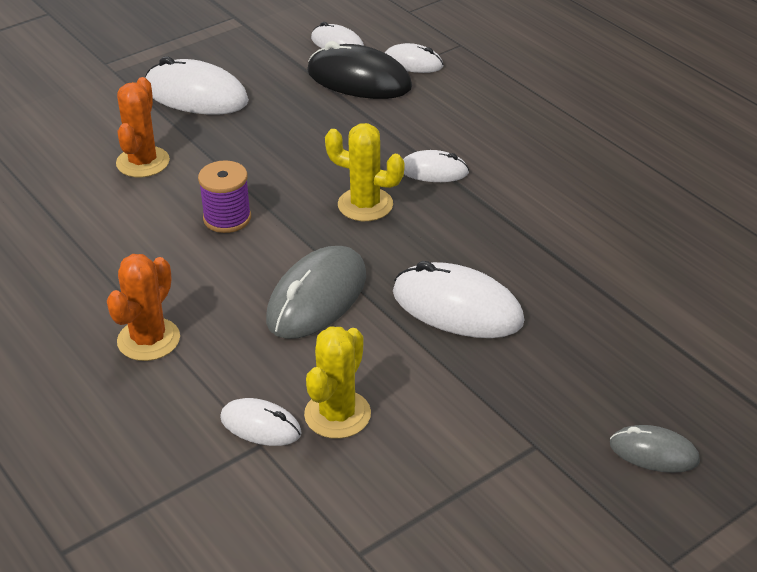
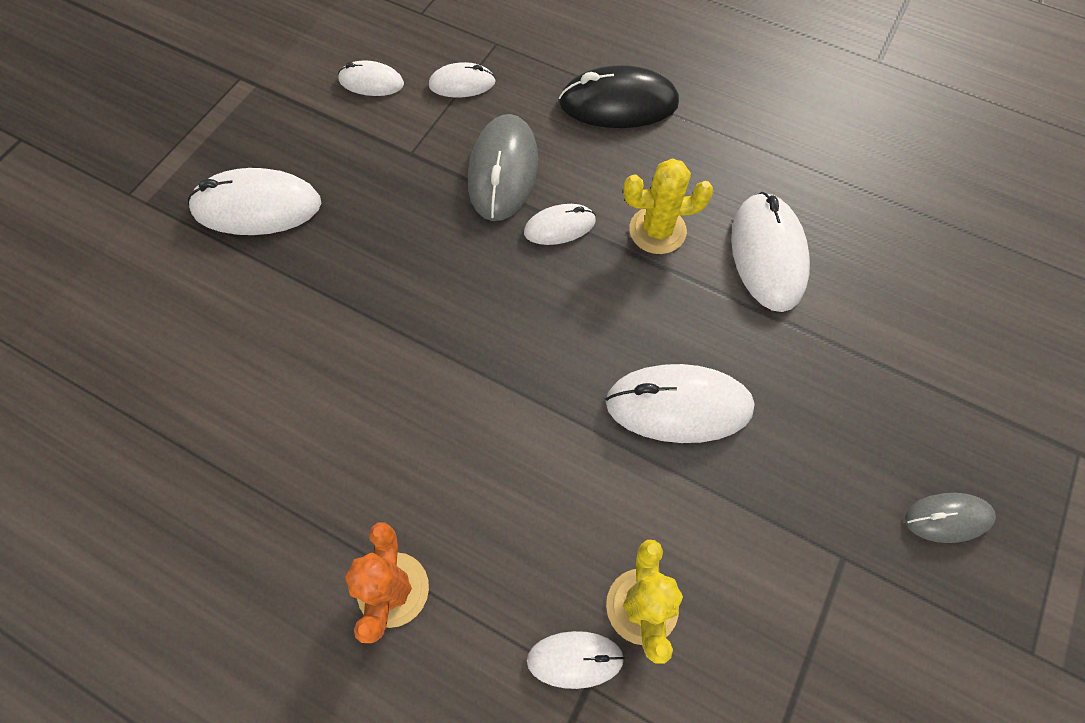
camera: 25 degrees left, 25 degrees up
(143, 162) = (249, 328): orange cactus -> none
(227, 218) = (385, 375): purple spool -> none
(317, 298) = (537, 451): grey mouse -> grey mouse (503, 171)
(359, 80) = (420, 126): black mouse -> black mouse (618, 104)
(365, 205) = (517, 299): yellow cactus -> yellow cactus (657, 230)
(610, 238) = (767, 254): none -> white mouse

